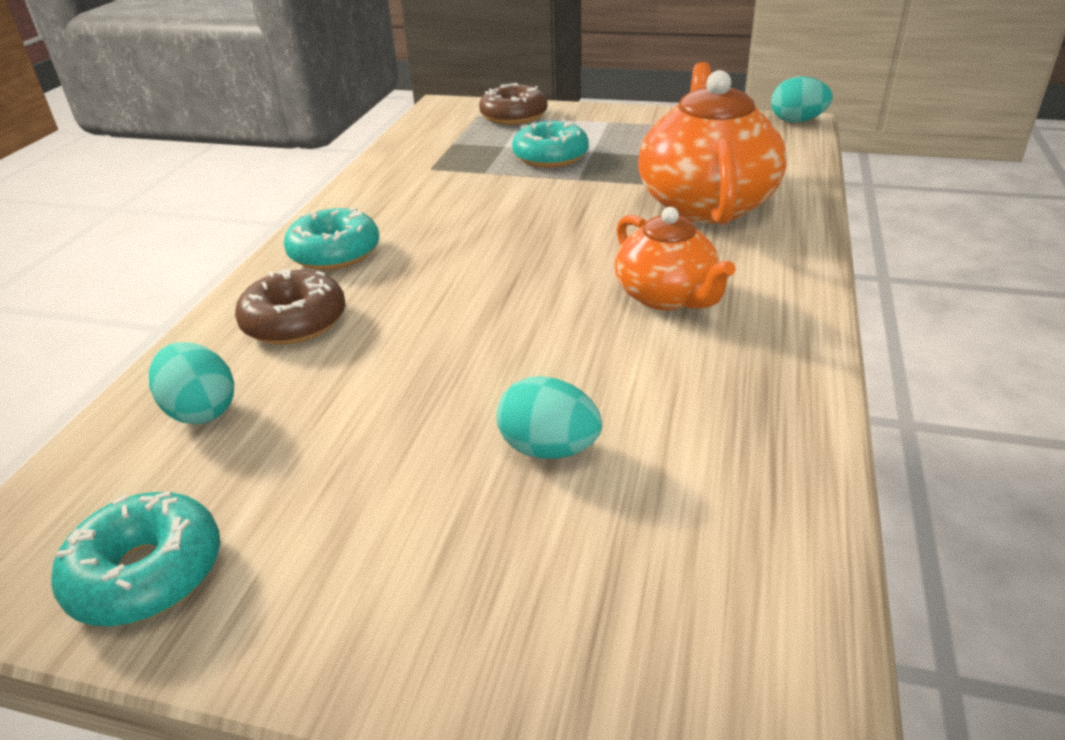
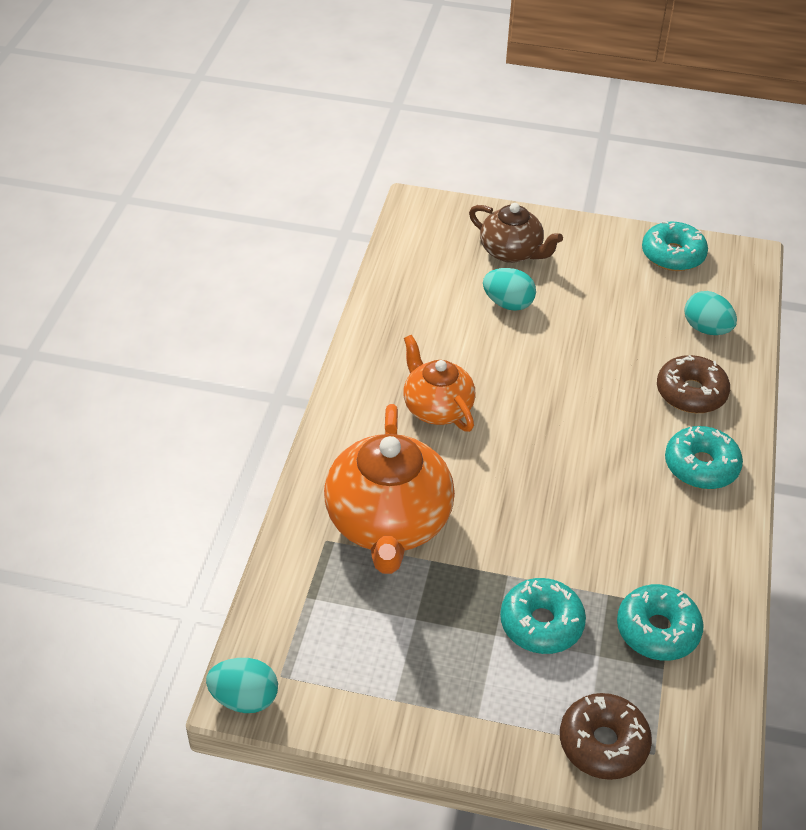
camera: 175 degrees right, 10 degrees up
(448, 157) = (657, 630): none -> turquoise donut
(526, 576) = (511, 252): none -> brown teapot

